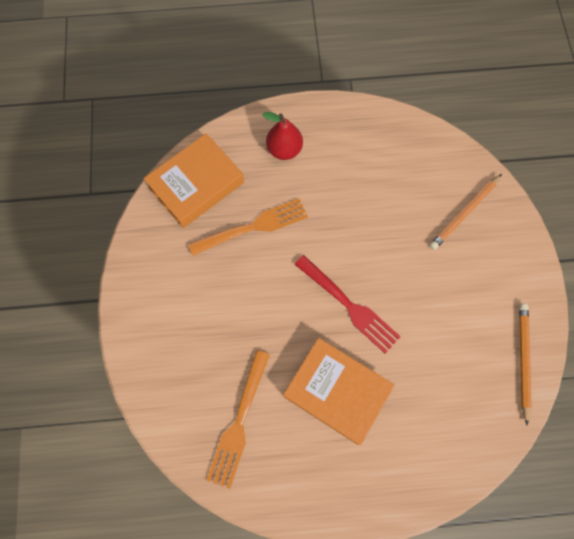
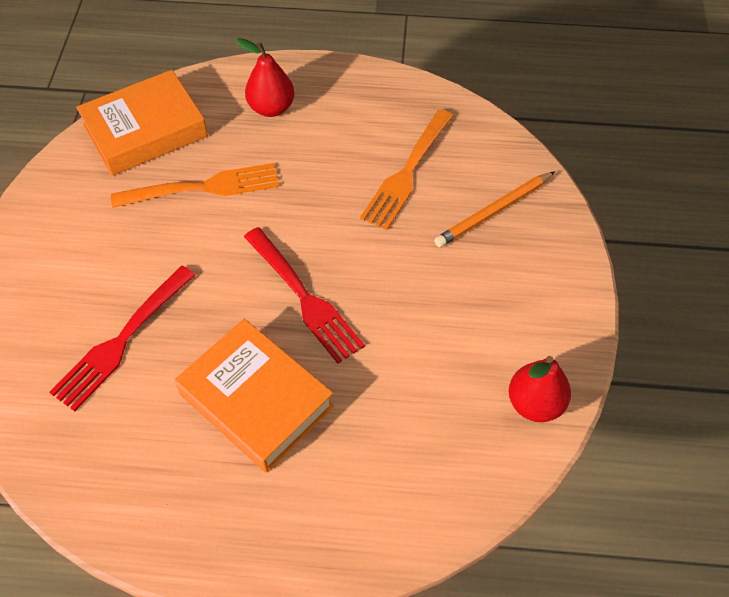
camera: 10 degrees right, 15 degrees down
(231, 361) = (122, 339): none -> red fork
(239, 421) = (108, 415): orange fork -> orange fork (407, 171)
(523, 360) = (535, 403): orange pencil -> red pear

